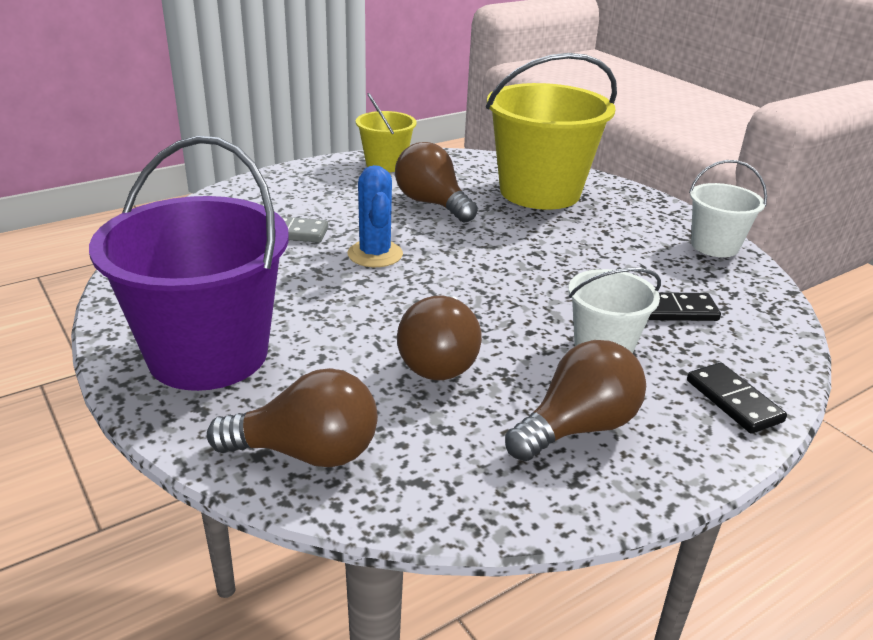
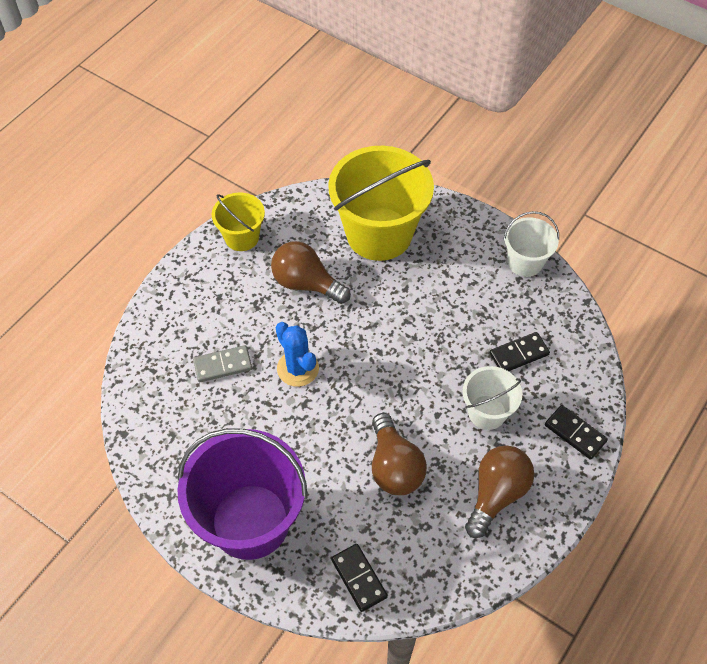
camera: 20 degrees left, 25 degrees up
(307, 452) = (358, 578): brown light bulb -> black domino

